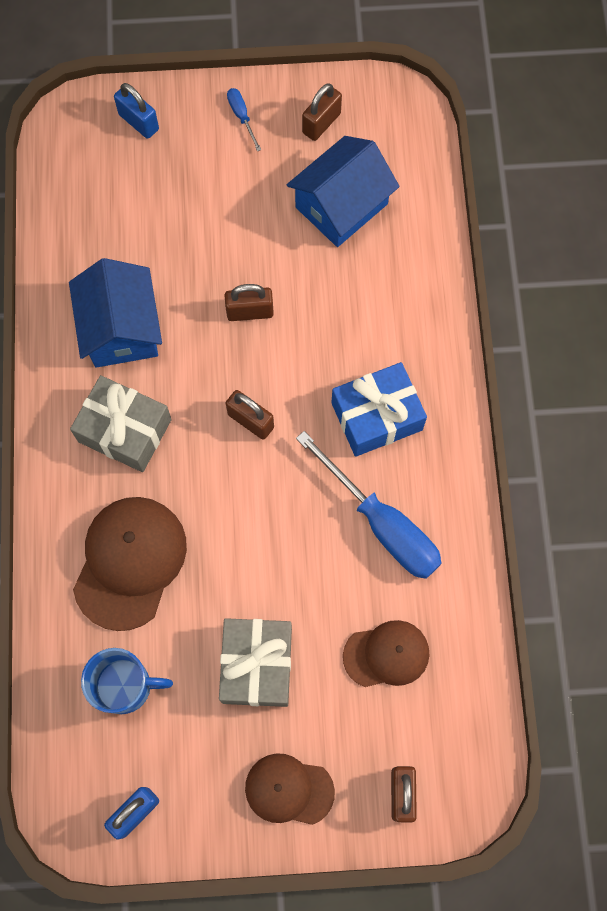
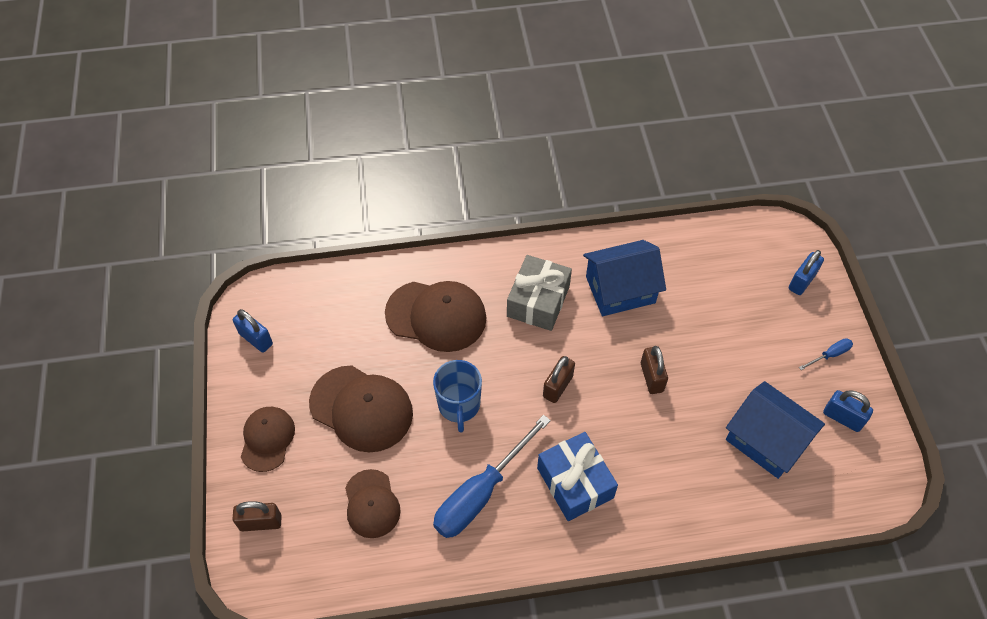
camera: 85 degrees right, 15 degrees down
(125, 686) = (345, 323): blue mug -> blue mug (459, 406)
(257, 665) = (361, 408): grey gift -> brown cap
(321, 123) = (842, 418): brown padlock -> blue padlock

